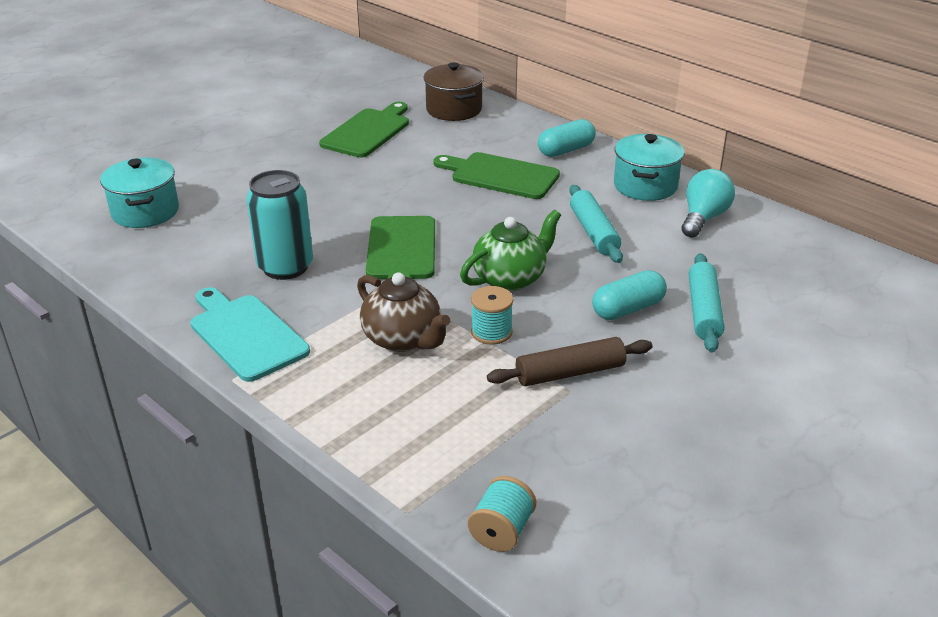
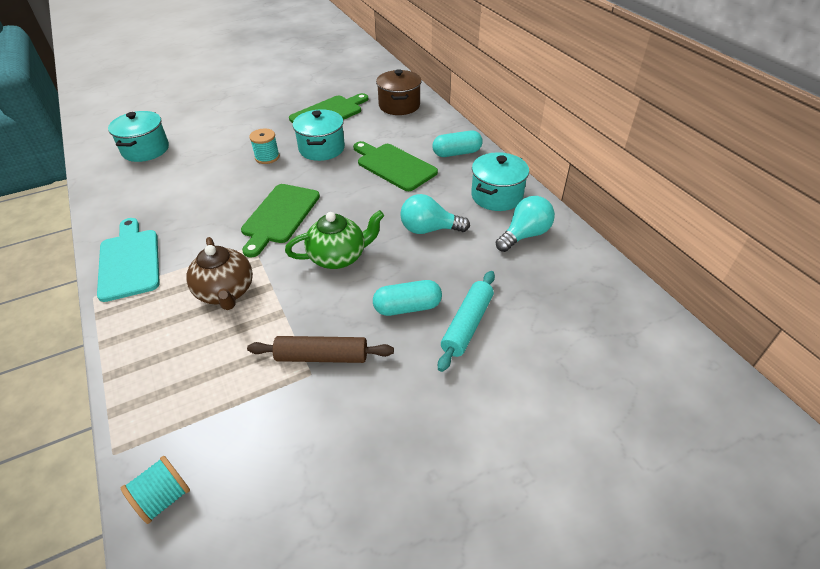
camera: 20 degrees right, 10 degrees up
(285, 267) = (195, 211): turquoise can -> none
(393, 172) = (322, 148): none -> turquoise pot
(491, 332) = (291, 302): turquoise spool -> turquoise spool (267, 157)
(594, 232) = (429, 229): turquoise rolling pin -> turquoise light bulb

